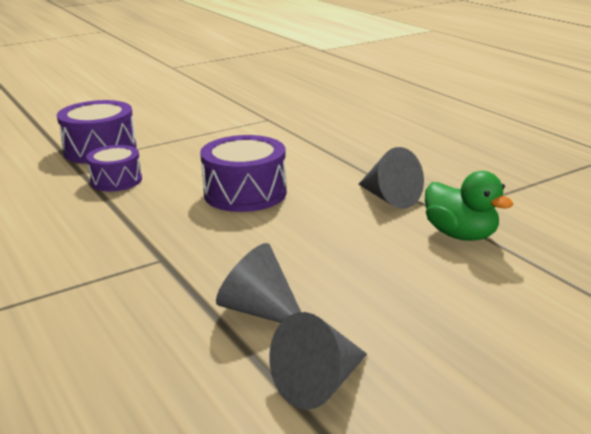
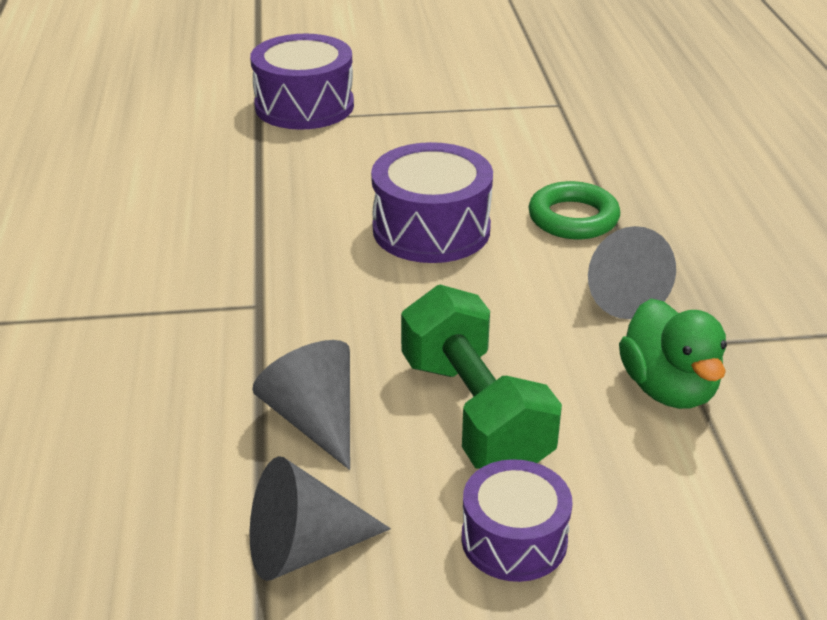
camera: 25 degrees right, 10 degrees up
(116, 180) = (289, 164): purple drum -> purple drum (514, 539)
(328, 169) = (573, 218): none -> green ring
(361, 278) = (474, 414): none -> green dumbbell

